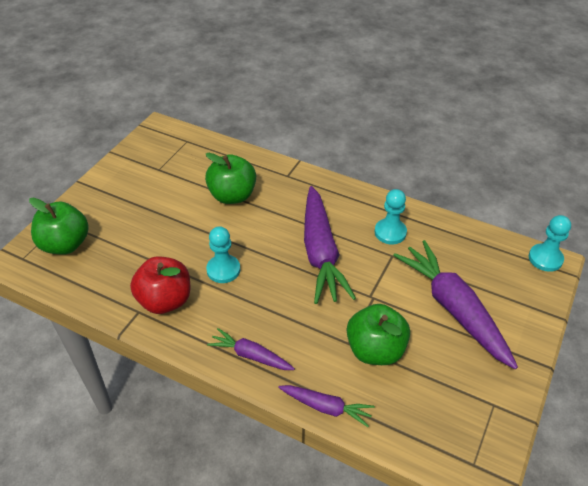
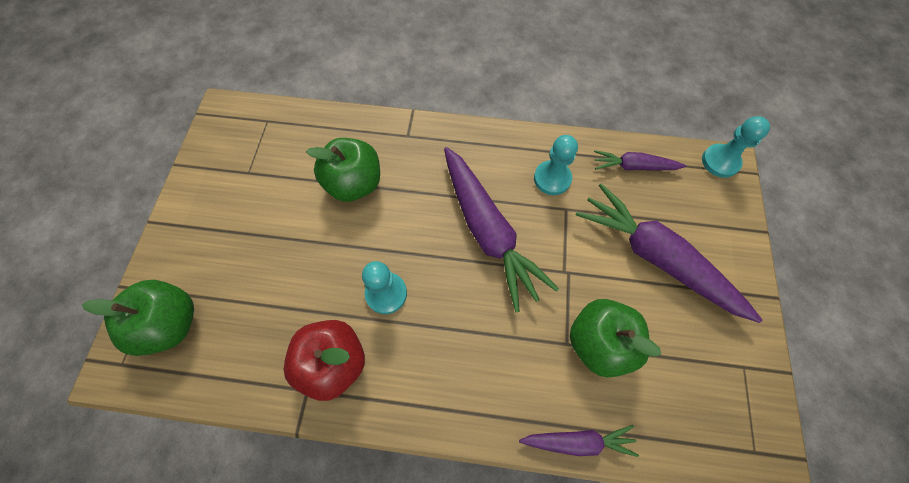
camera: 20 degrees left, 20 degrees up
(250, 355) = (466, 403): purple carrot -> purple carrot (634, 166)

